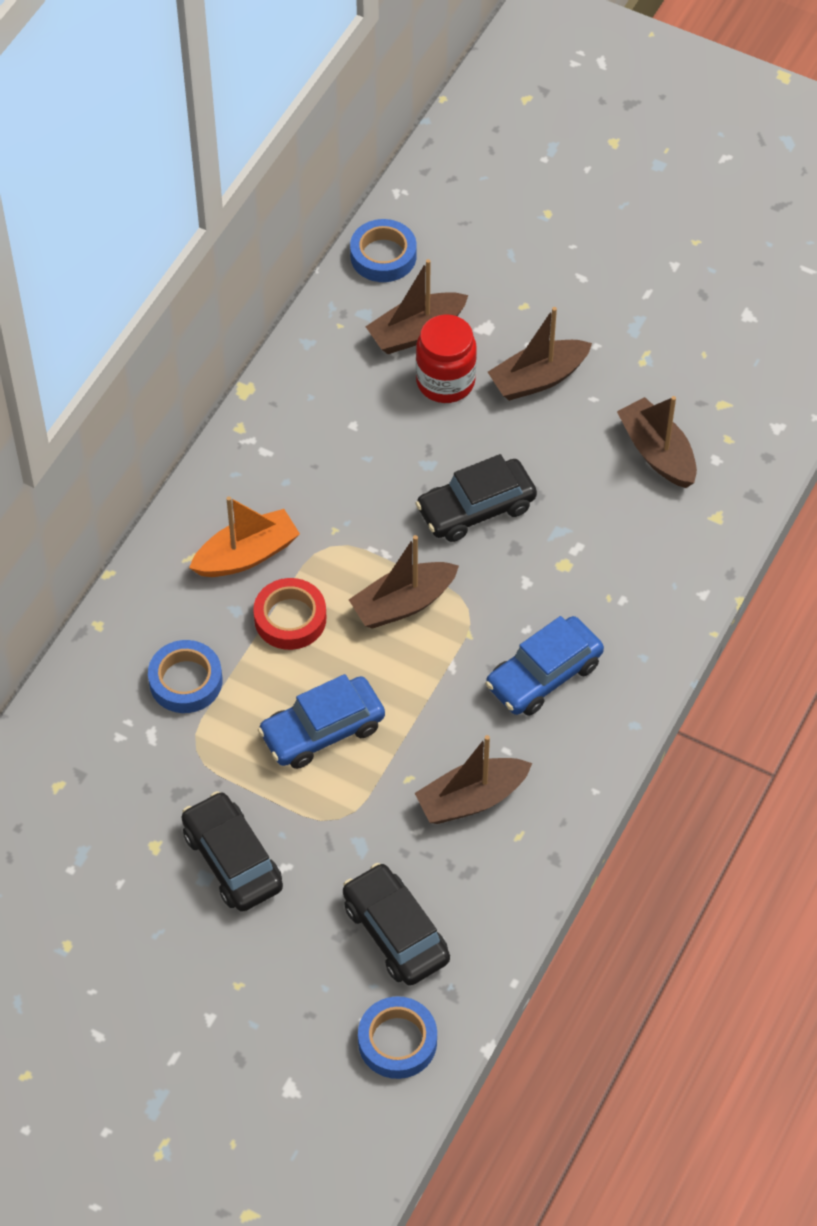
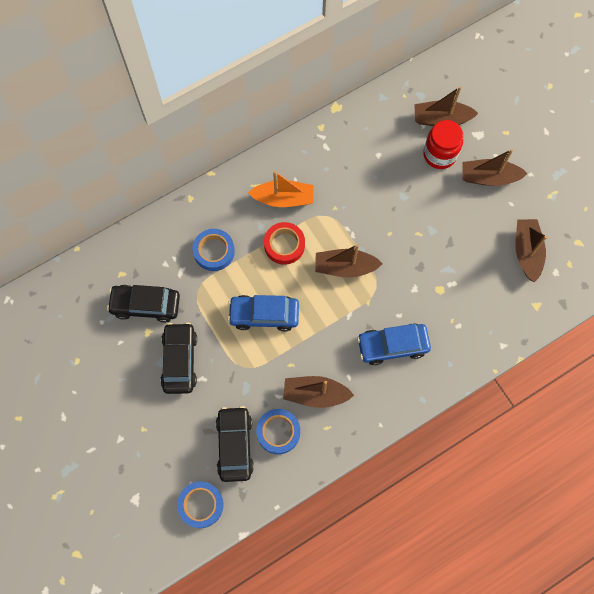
camera: 30 degrees right, 15 degrees up
(383, 256) = (449, 68): blue tape -> blue tape (278, 432)
(476, 508) = (413, 234): black car -> black car (145, 305)

